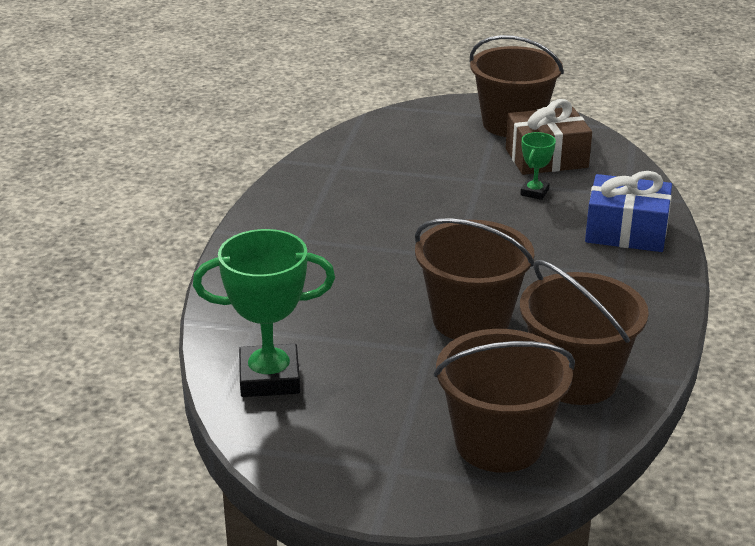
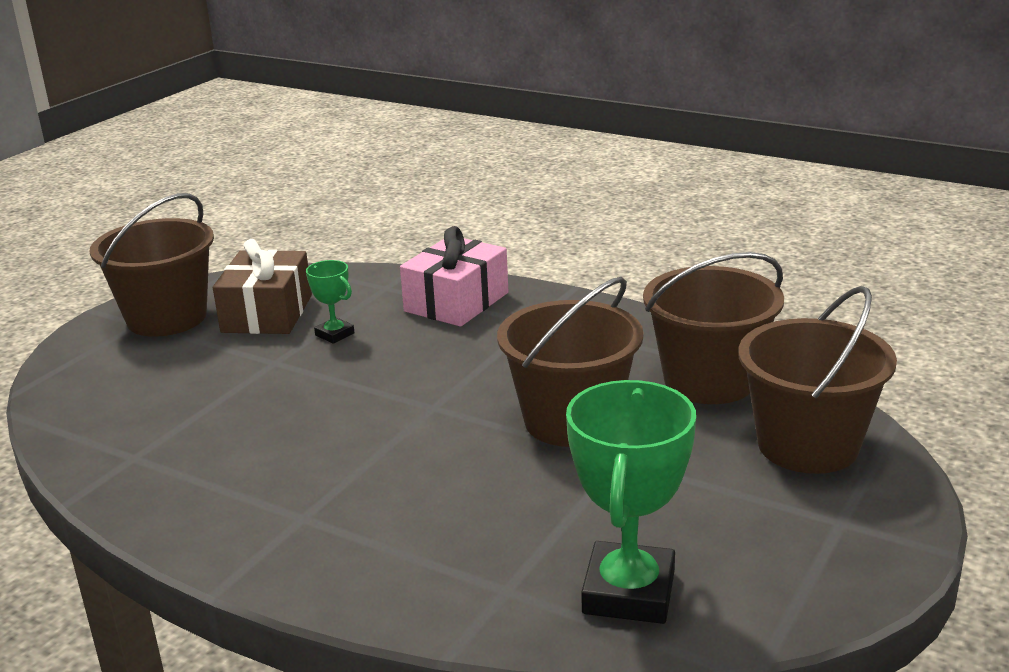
camera: 70 degrees left, 5 degrees down
(626, 231) = (456, 302): blue gift -> pink gift

